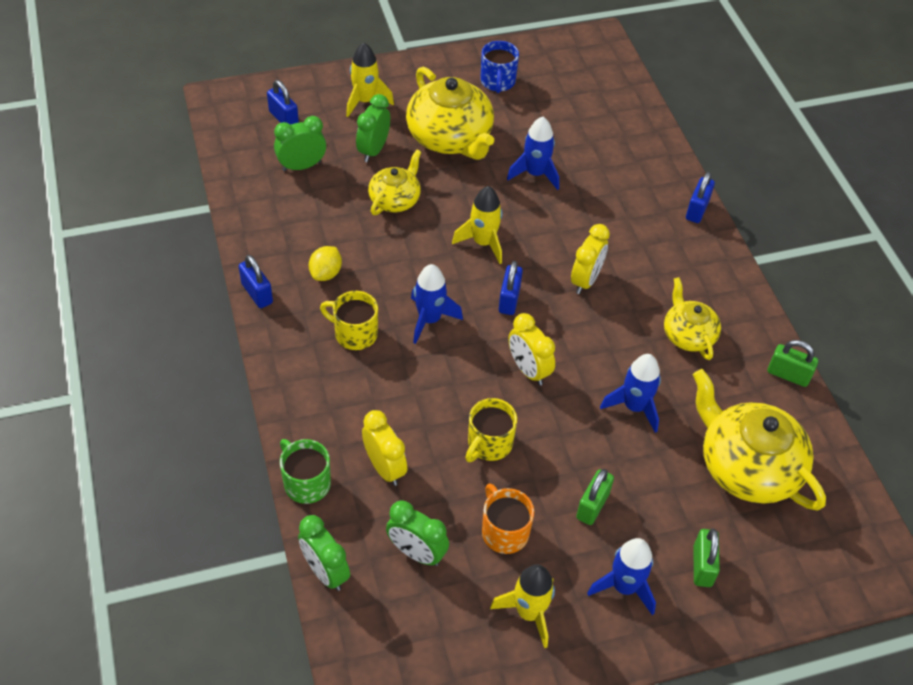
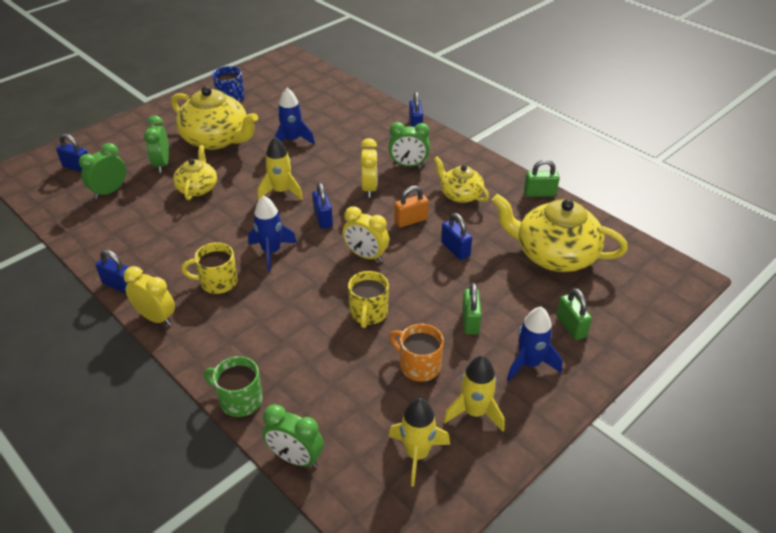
camera: 25 degrees left, 10 degrees down
(326, 273) = (170, 252): yellow lemon -> none
(365, 101) = (138, 138): yellow rocket -> yellow rocket (417, 454)
(384, 468) = (298, 362): yellow clock -> yellow clock (156, 318)
(416, 553) = (361, 410): green clock -> green clock (408, 165)
(607, 345) = (411, 220): none -> orange padlock
(634, 407) = (455, 249): blue rocket -> blue padlock

